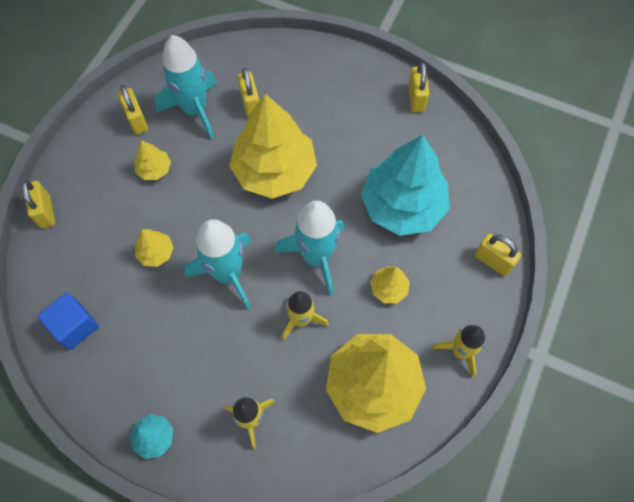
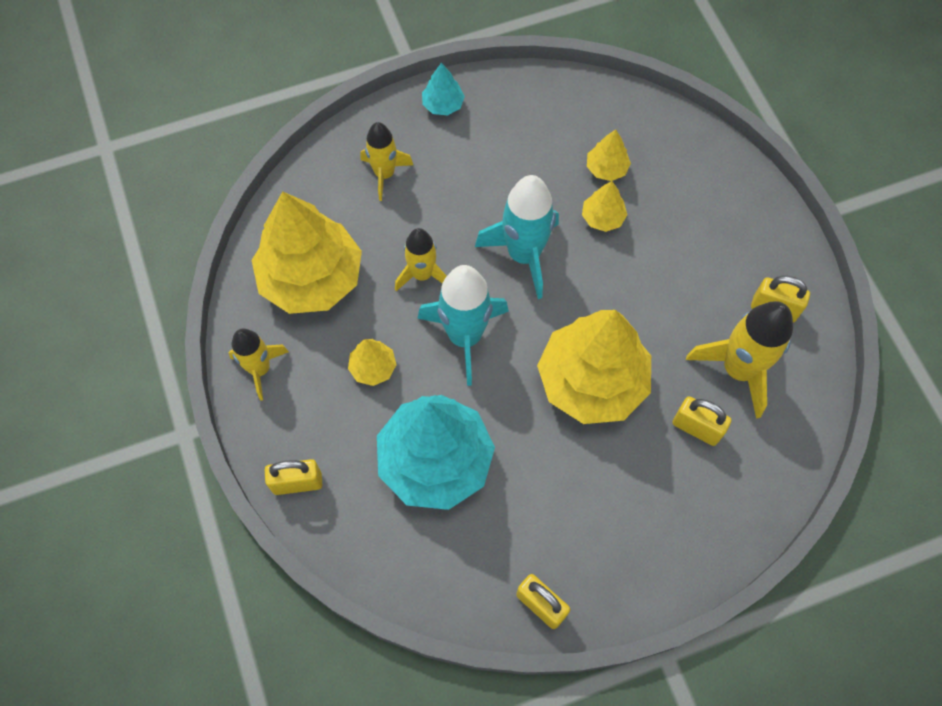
camera: 135 degrees right, 0 degrees up
(45, 212) = (732, 166): yellow padlock -> none
(75, 326) = (592, 116): blue cube -> none
(154, 169) = (696, 281): yellow tree -> yellow tree (606, 168)
(195, 110) = (738, 369): turquoise rocket -> yellow rocket

